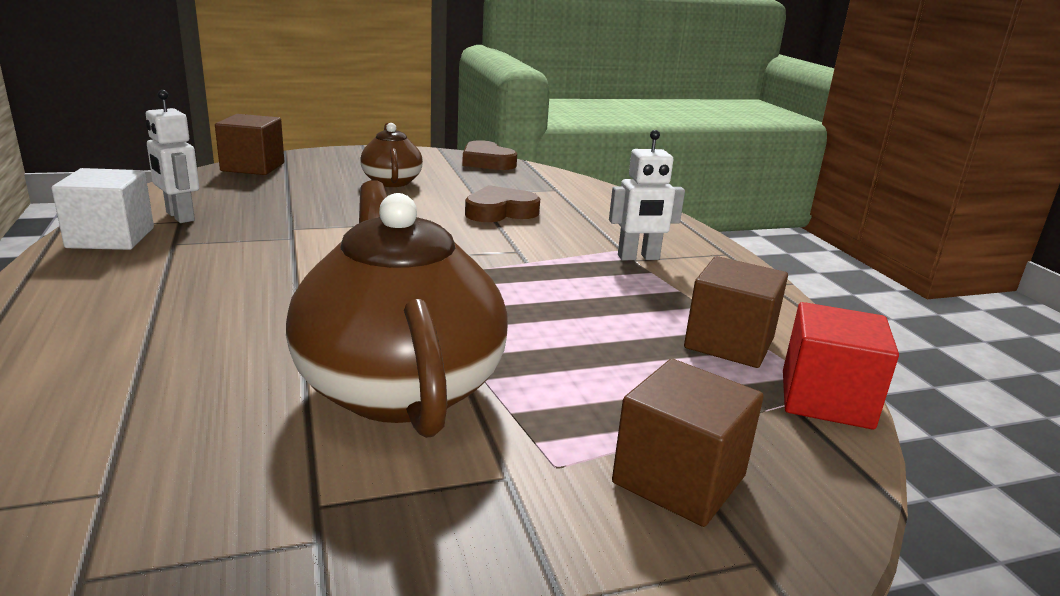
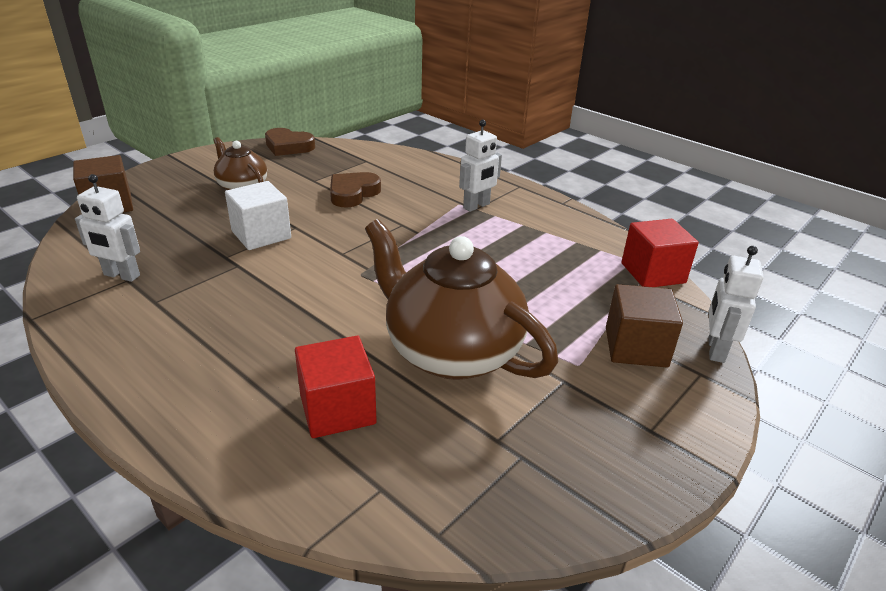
camera: 30 degrees left, 10 degrees up
(111, 238) = (95, 315): white cube -> white cube (261, 235)
(187, 392) = (337, 409): none -> red cube
(729, 343) = (581, 254): brown cube -> none
(827, 538) = (715, 350): none -> white robot

